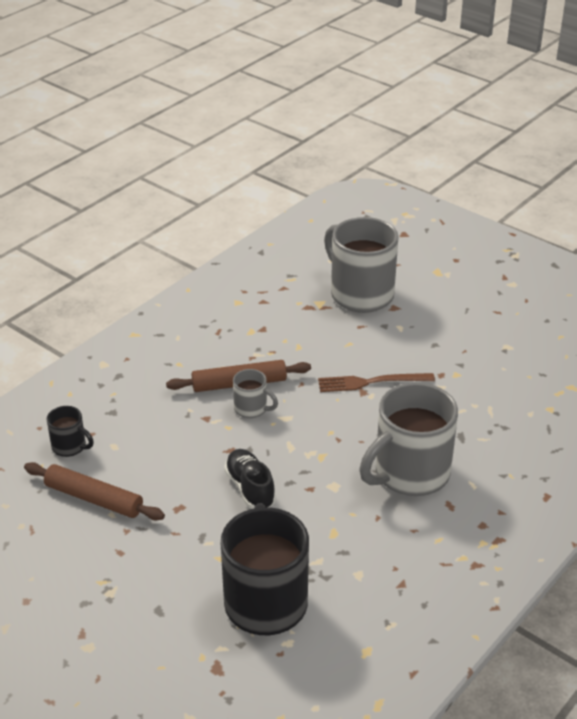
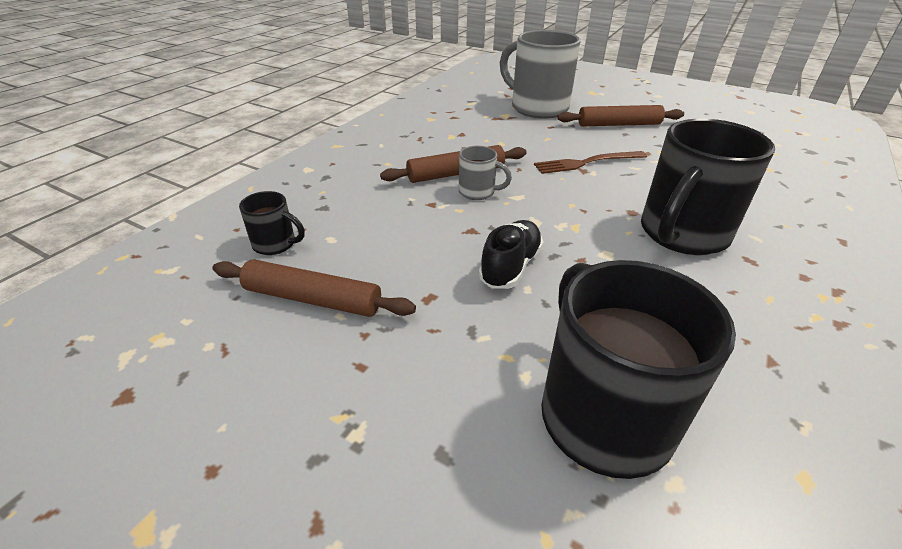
camera: 10 degrees left, 0 degrees up
(250, 488) = (510, 266): black shoe -> black shoe turned 60 degrees clockwise
(409, 474) = (682, 234): grey mug -> black mug
(436, 330) = (619, 124): none -> brown rolling pin

